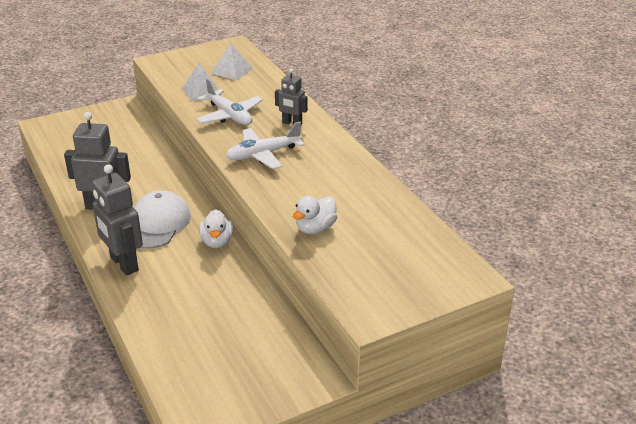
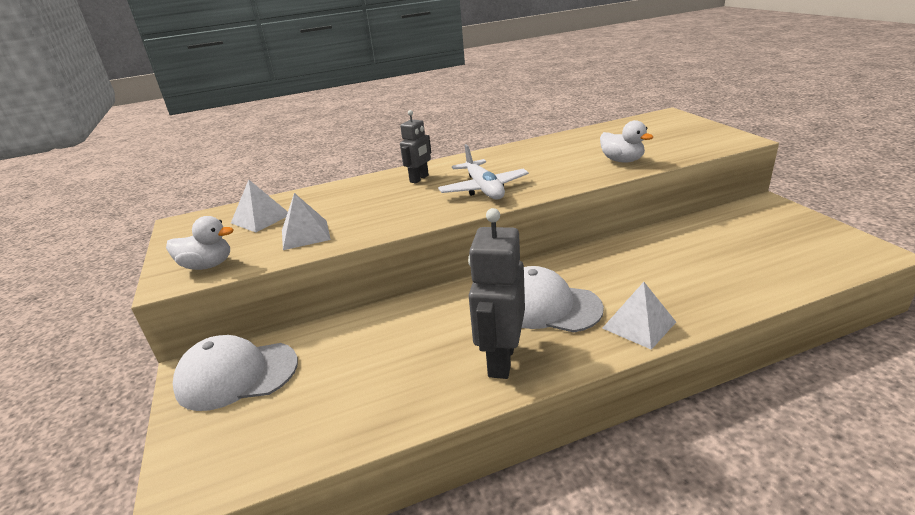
camera: 80 degrees left, 5 degrees down
(117, 119) = (236, 375): none -> white cap
(123, 264) = (639, 325): grey robot -> white pyramid
(217, 242) = (580, 261): white duck -> white duck (207, 265)
(229, 115) = (385, 212): white plane -> none

